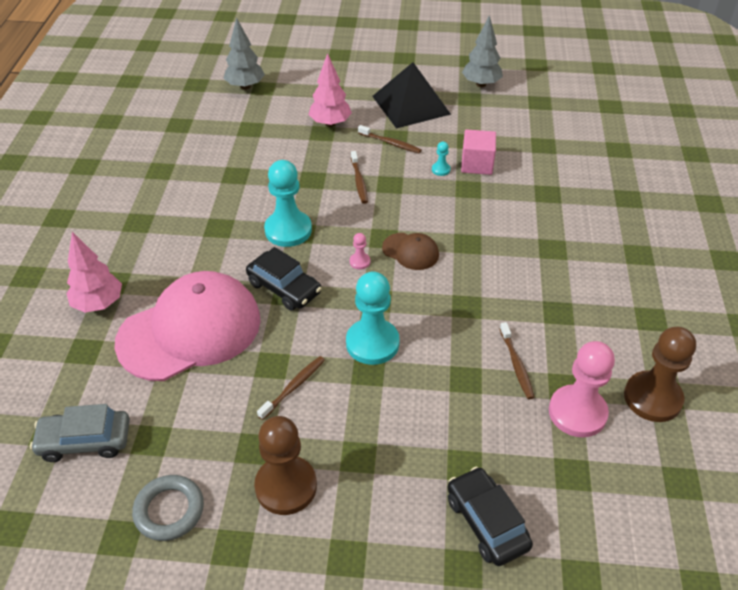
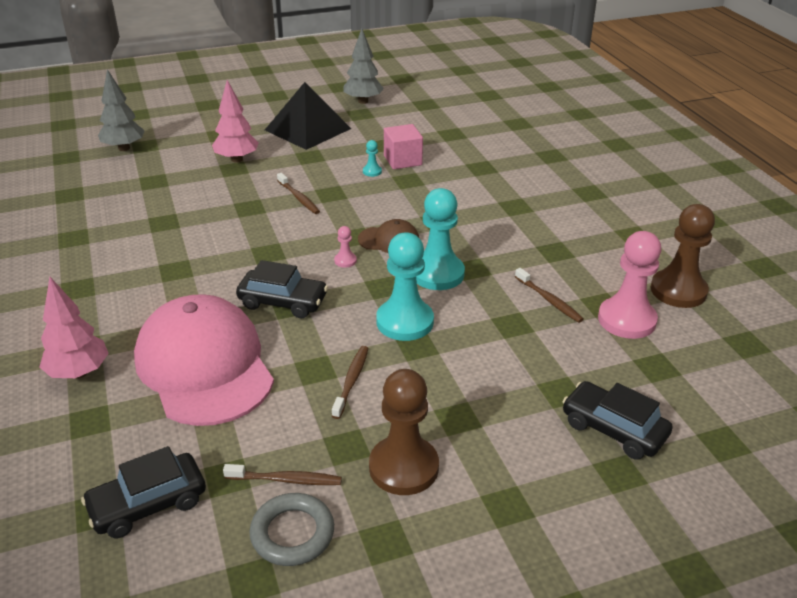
camera: 25 degrees left, 10 degrees down
(85, 441) = (148, 504): grey car -> black car
(190, 330) = (204, 366): pink cap -> pink cap turned 60 degrees counterclockwise
(288, 230) = (253, 254): turquoise pawn -> turquoise pawn (437, 274)
(390, 143) = (309, 162): brown toothbrush -> brown toothbrush (286, 480)

